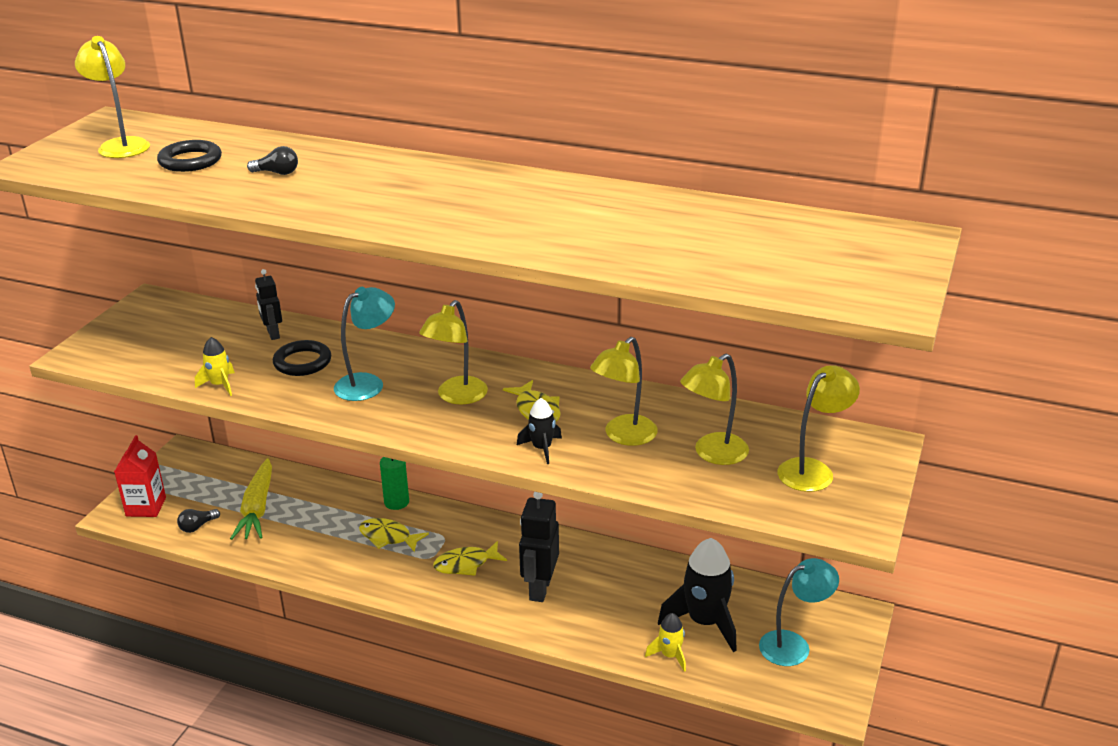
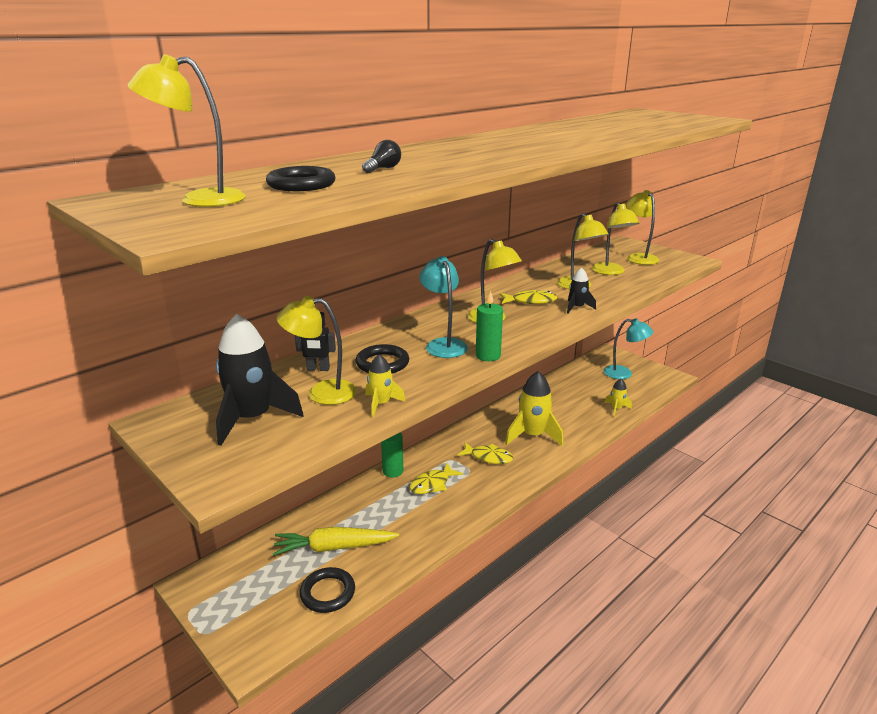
camera: 65 degrees left, 5 degrees down
(146, 507) = (260, 628): red carton -> none
(197, 526) = (327, 593): black light bulb -> black ring
(228, 350) = (321, 392): none -> yellow lamp
(257, 508) = (334, 547): yellow carrot -> yellow carrot turned 150 degrees clockwise
(355, 416) = (488, 356): none -> green candle
(466, 564) = (488, 457): yellow fish -> yellow fish turned 75 degrees counterclockwise
(539, 589) = (533, 435): black robot -> yellow rocket
(705, 622) = (594, 391): black rocket -> black rocket (253, 418)
(794, 645) = (624, 373): turquoise lamp -> turquoise lamp turned 105 degrees clockwise

